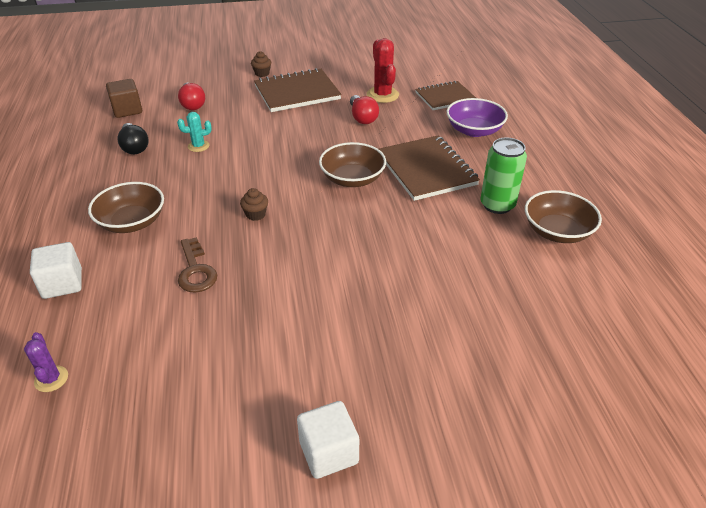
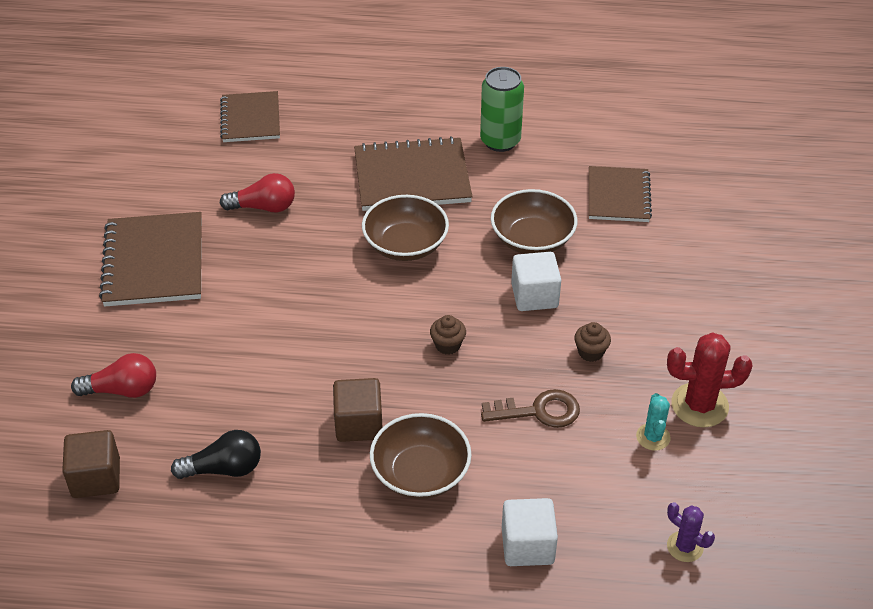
camera: 75 degrees left, 5 degrees up
(51, 379) = (685, 547): purple cactus -> purple cactus turned 45 degrees clockwise
(174, 189) = (359, 424): none -> brown cube
(198, 146) = (257, 390): turquoise cactus -> turquoise cactus (653, 437)
(262, 73) = (65, 294): brown cupcake -> brown cupcake (590, 352)
(328, 452) = (802, 335): white cube -> white cube (534, 296)
(382, 95) = (212, 175): red cactus -> red cactus (699, 405)
(469, 284) = (618, 196): none -> brown notebook
(474, 130) = (344, 116): purple bowl -> none
(557, 231) = (558, 113): brown bowl -> brown bowl (532, 239)

